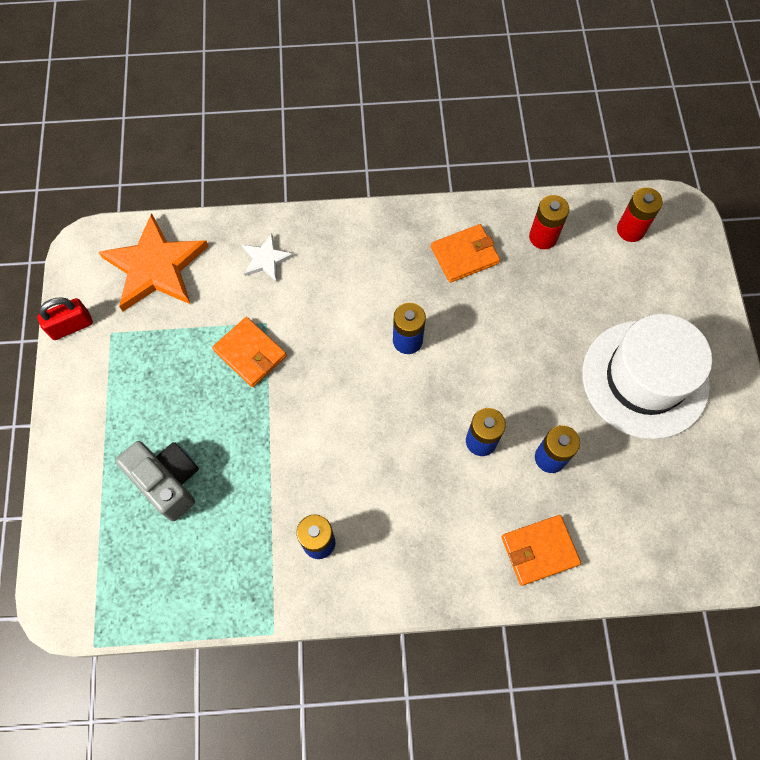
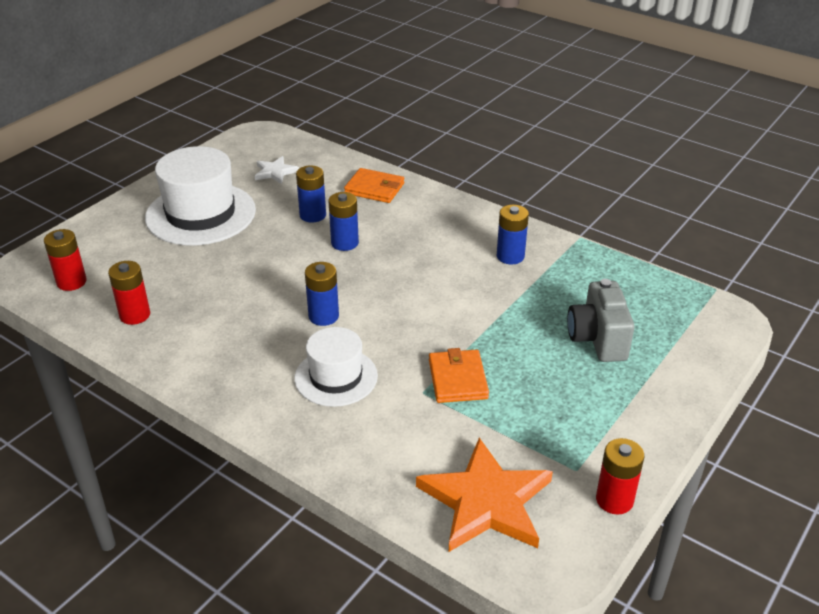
camera: 140 degrees left, 30 degrees down
(71, 326) = (614, 500): red padlock -> red battery
(266, 259) = (372, 440): white star -> white star (275, 172)
(339, 291) = (336, 377): none -> white hat
(464, 255) = (207, 340): orange wallet -> none

